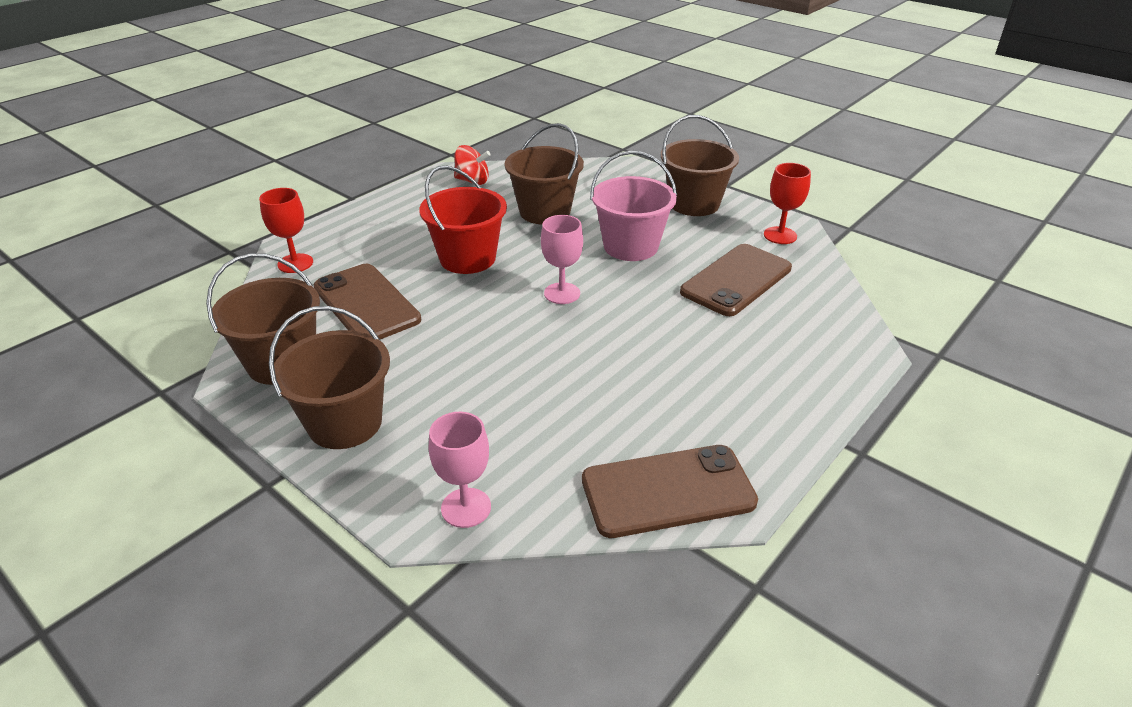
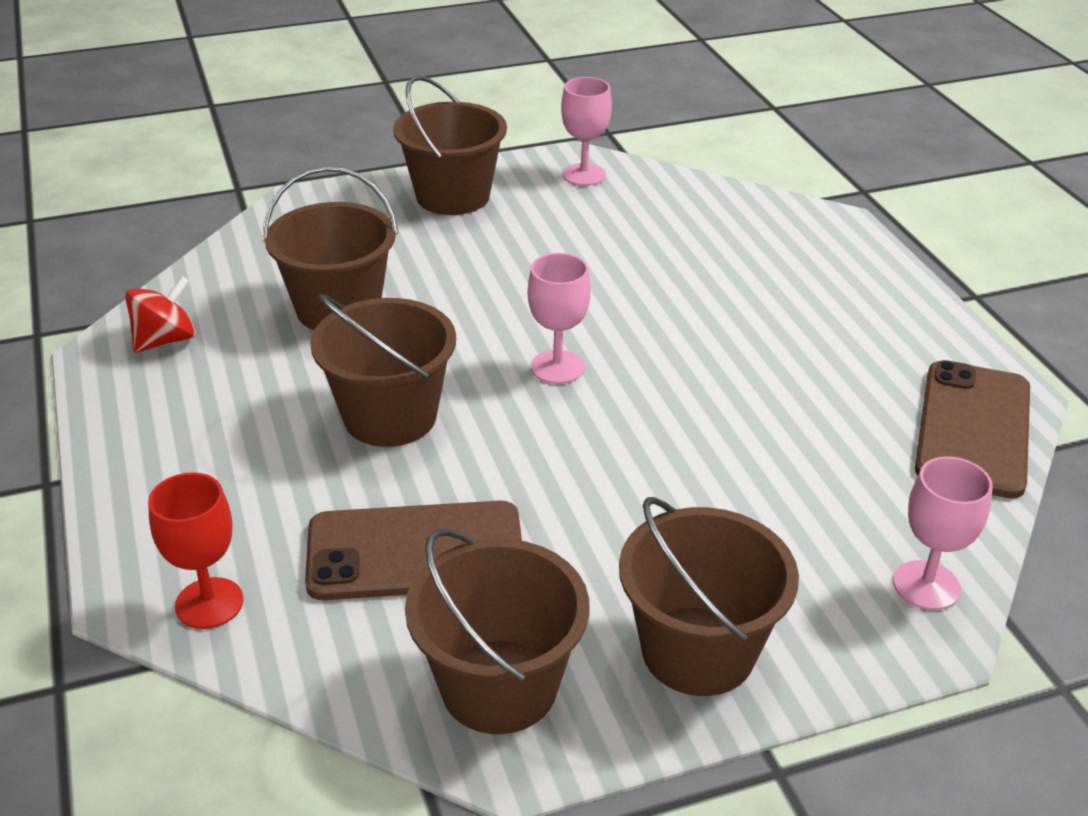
camera: 60 degrees left, 0 degrees up
(467, 258) = (390, 416): red bucket -> brown bucket
(630, 246) = (502, 277): pink bucket -> none
(736, 280) = (646, 238): brown phone -> none
(780, 235) = (584, 175): red goblet -> pink goblet

